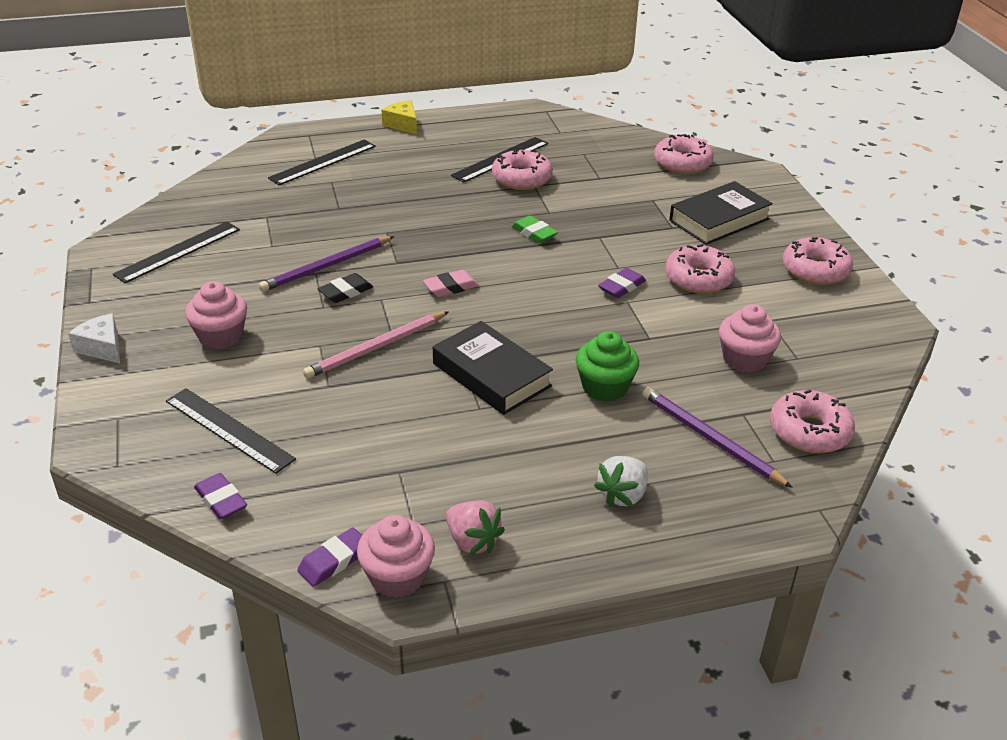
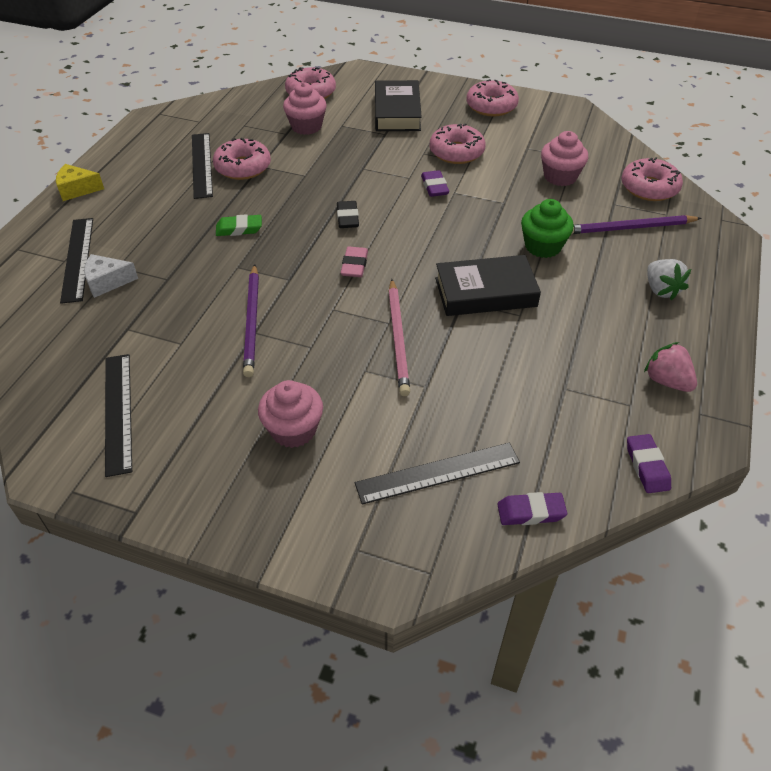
camera: 55 degrees left, 10 degrees up
(102, 348) = (231, 526): white cheese -> white cheese (107, 282)
(346, 292) = (302, 325): black eraser -> black eraser (347, 218)
(397, 577) = (683, 436): pink cupcake -> pink cupcake (306, 126)
(472, 541) = (667, 381): pink strawberry -> pink strawberry turned 120 degrees counterclockwise
(534, 233) = (325, 194): green eraser -> green eraser (239, 229)

